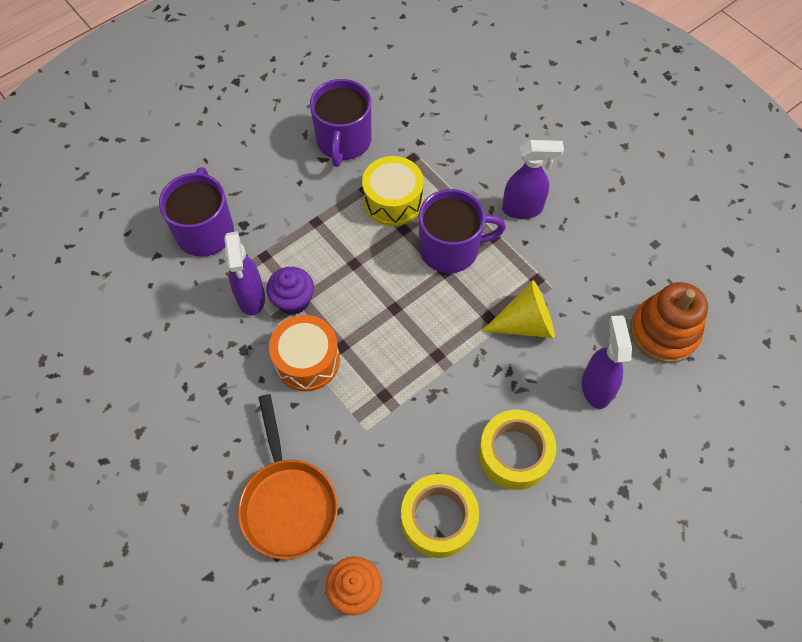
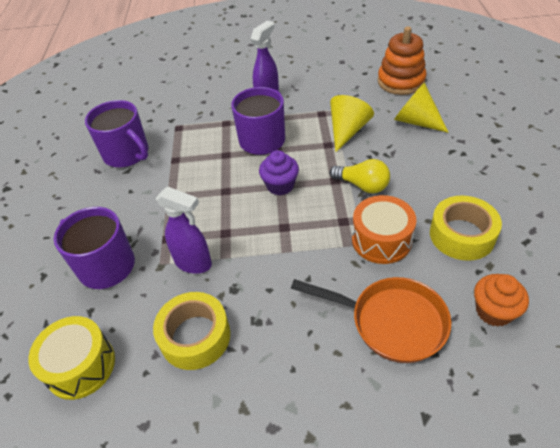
camera: 50 degrees left, 15 degrees down
(293, 300) = (221, 238): purple cupcake -> purple cupcake (280, 185)
(307, 360) = (278, 253): orange drum -> orange drum (381, 240)
(393, 201) = (199, 150): yellow drum -> yellow drum (80, 366)
(447, 386) = (362, 185): none -> yellow light bulb
(514, 453) = (437, 175): yellow tape -> yellow tape (195, 336)
(596, 387) = (416, 121): purple spray bottle -> yellow cone

